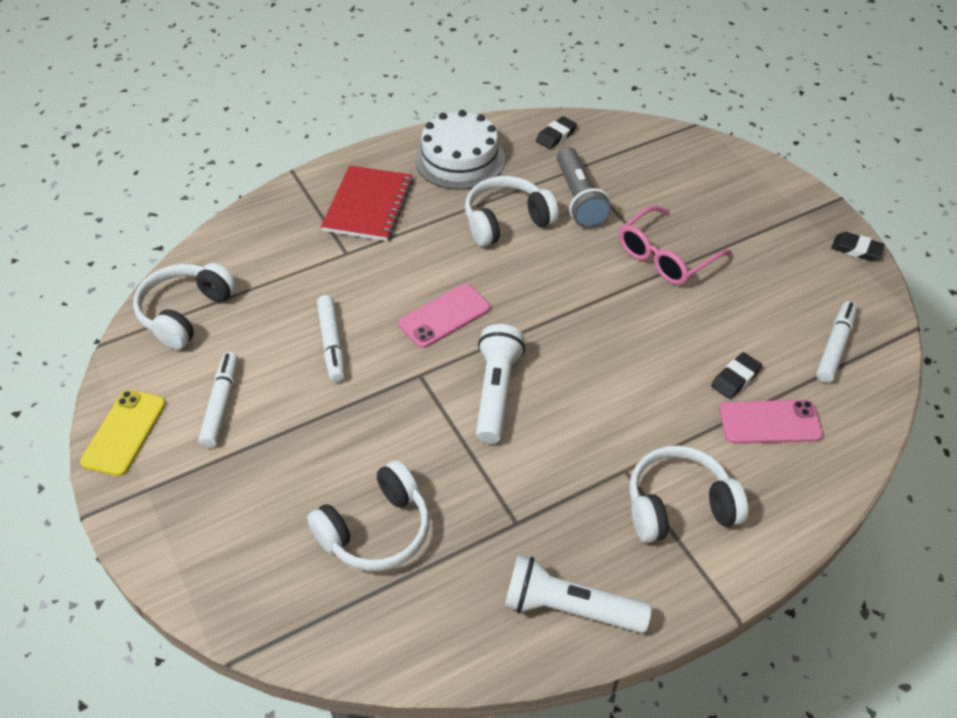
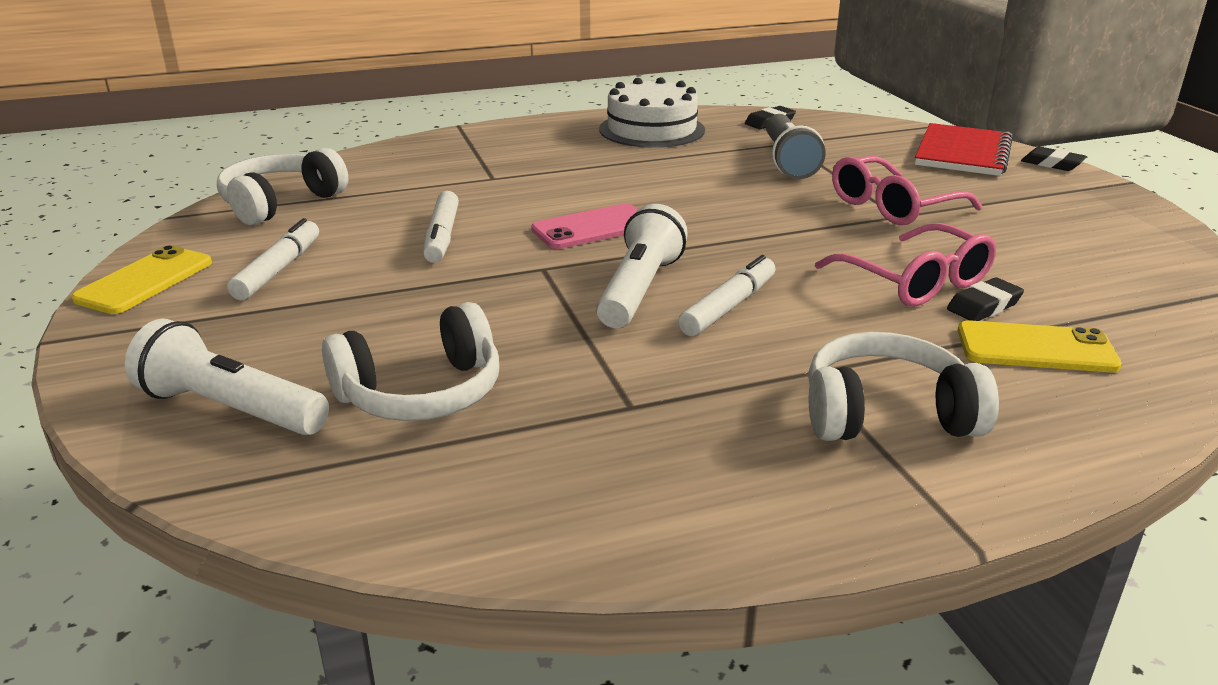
camera: 10 degrees right, 20 degrees down
(368, 206) = (533, 150): red notebook -> red notebook (963, 153)
(506, 221) = (694, 170): white headphones -> none
(569, 608) = (688, 504): white flashlight -> white flashlight (230, 409)
(688, 355) = (915, 282): none -> pink glasses
(770, 422) = (1036, 348): pink phone -> yellow phone
(834, 346) = (1133, 291): white marker -> white marker (728, 307)
(856, 249) = (1157, 218): black eraser -> black eraser (1052, 164)

